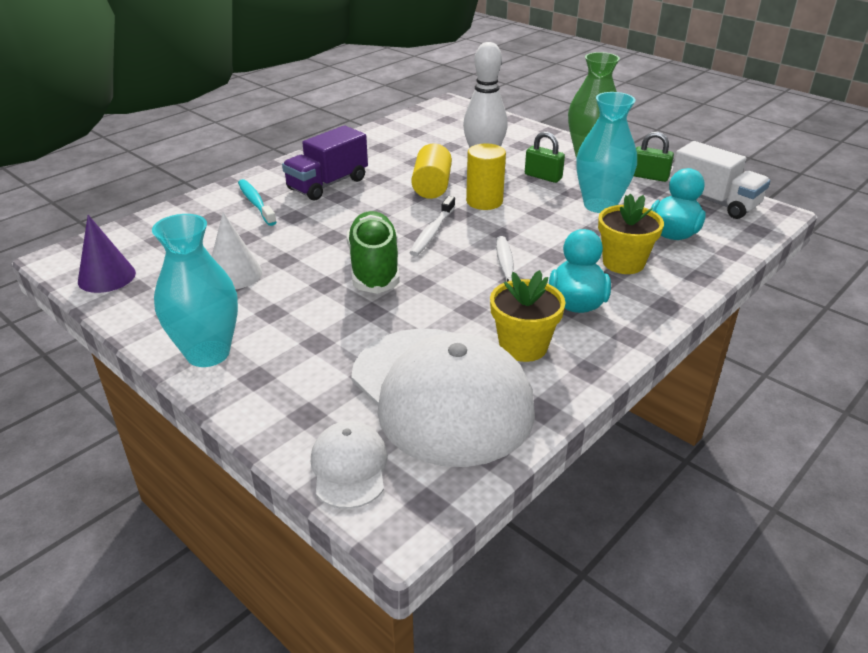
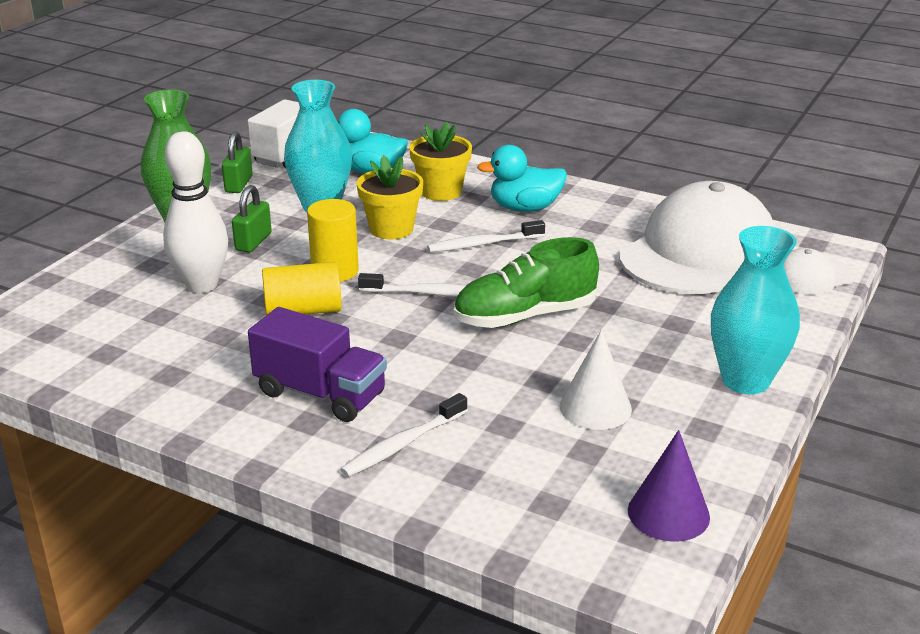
camera: 105 degrees left, 5 degrees down
(256, 203) = (403, 444): turquoise toothbrush -> white toothbrush
(523, 346) = (607, 225): yellow flower pot -> yellow flower pot (391, 229)

